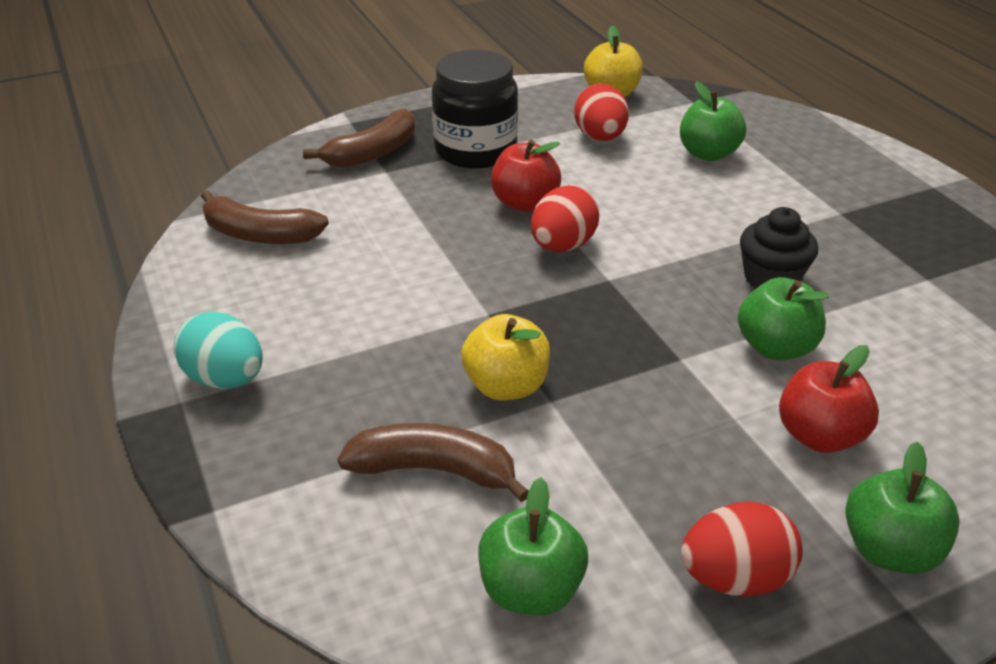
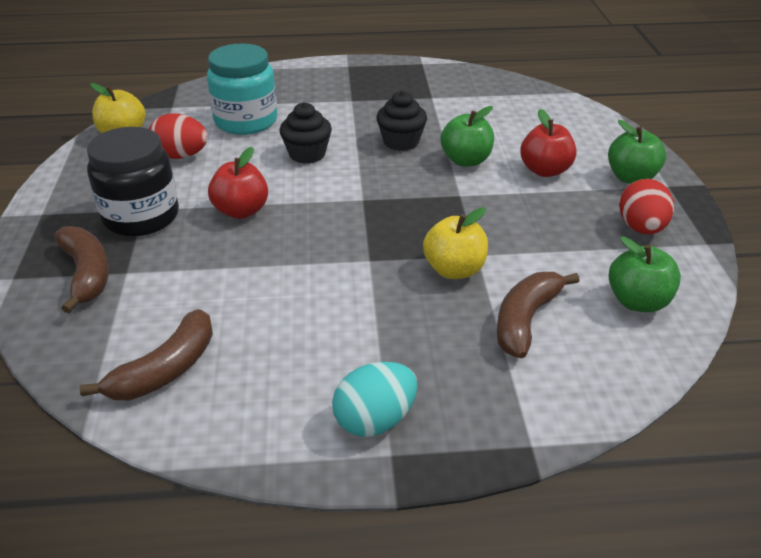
camera: 70 degrees left, 0 degrees up
(562, 246) = (310, 208): red egg -> none
(674, 214) = (307, 154): none -> black cupcake
(708, 153) = (246, 121): green apple -> turquoise jar

